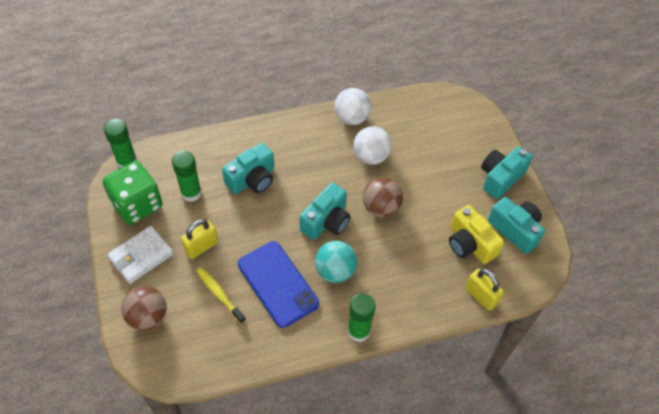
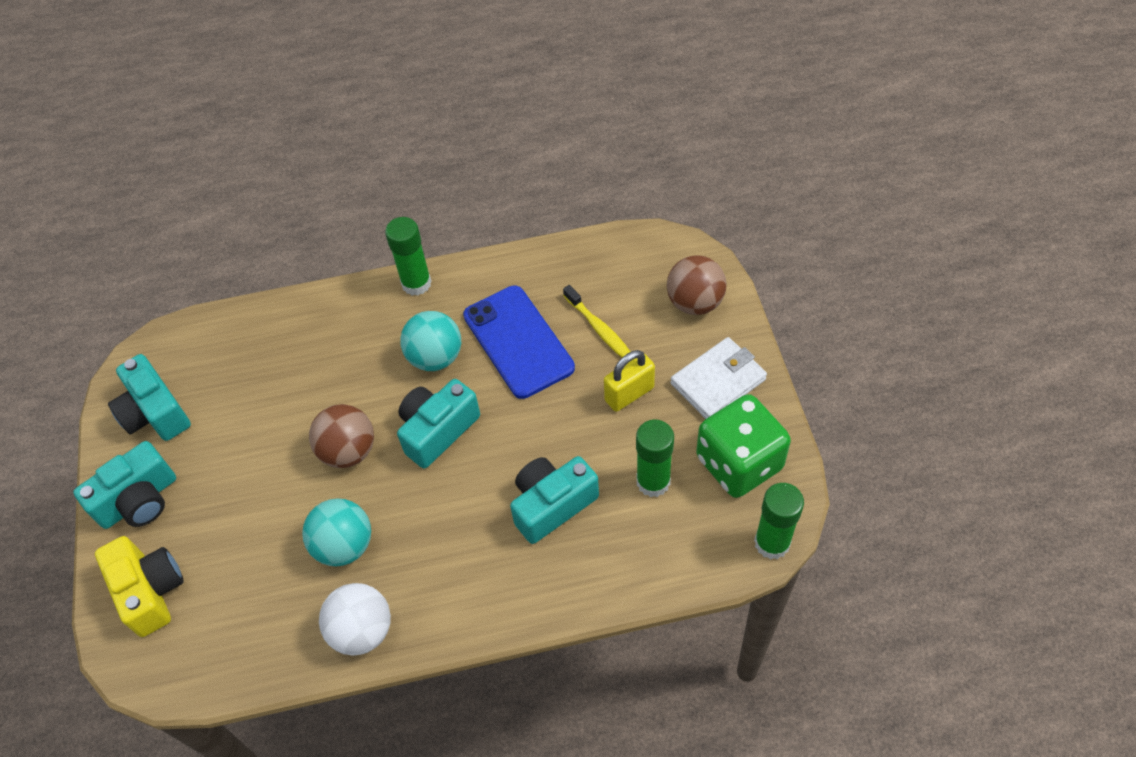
camera: 170 degrees left, 0 degrees up
(371, 156) = (344, 545): white ball -> turquoise ball
(470, 244) = (231, 393): yellow camera -> yellow camera (150, 591)
(481, 296) = (243, 323): yellow padlock -> none

